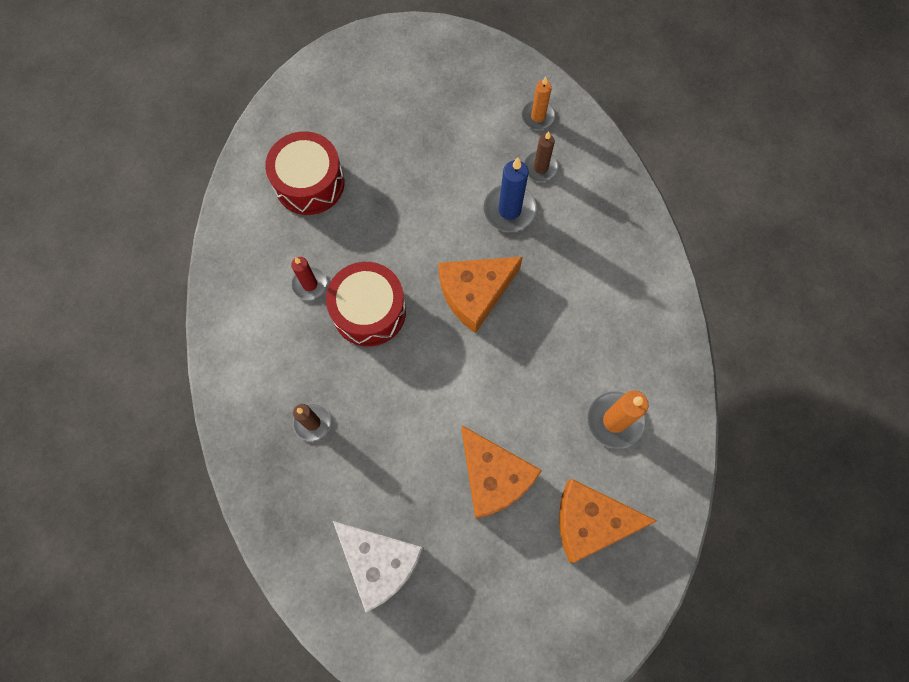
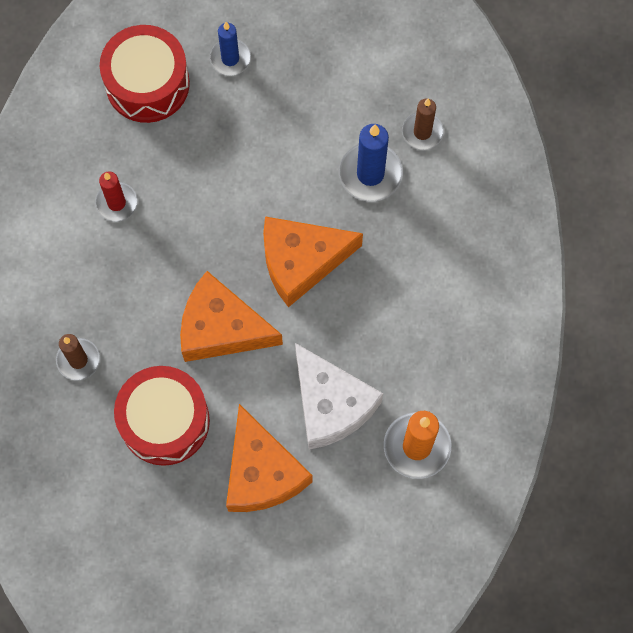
camera: 15 degrees right, 0 degrees up
(369, 311) = (175, 251): red drum -> red drum (164, 421)
(371, 147) = (230, 58): none -> blue candle
(380, 562) = (111, 529): white cheese -> white cheese (331, 404)
(538, 116) = (438, 69): orange candle -> none
(590, 522) = (355, 549): orange cheese -> orange cheese (221, 328)

